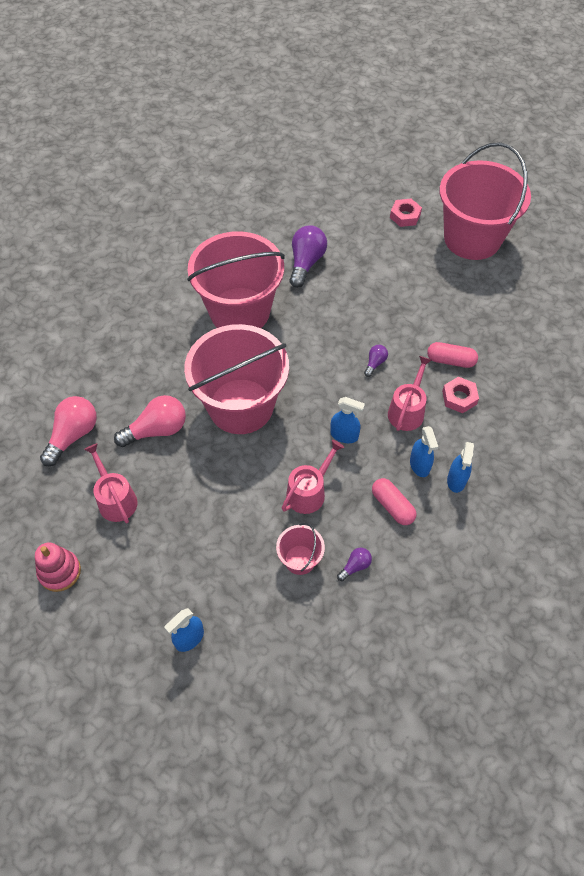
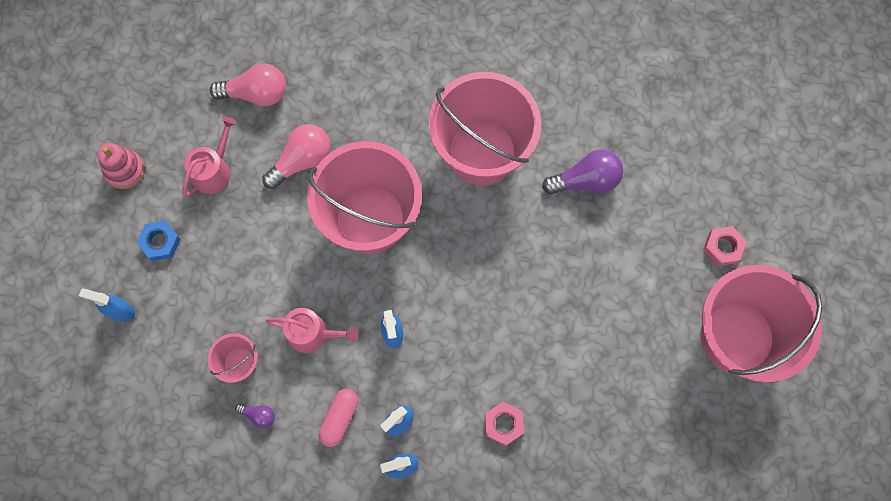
camera: 60 degrees right, 15 degrees up
(149, 573) = (160, 242): none -> blue nut
(157, 430) = (302, 160): pink light bulb -> pink light bulb turned 75 degrees counterclockwise
(375, 363) = (496, 318): purple light bulb -> none
(407, 411) = (456, 379): pink watering can -> none
(450, 360) = (546, 393): pink capsule -> none

